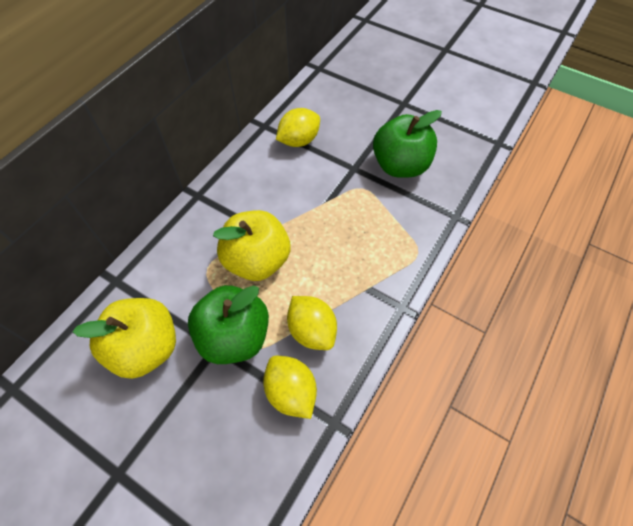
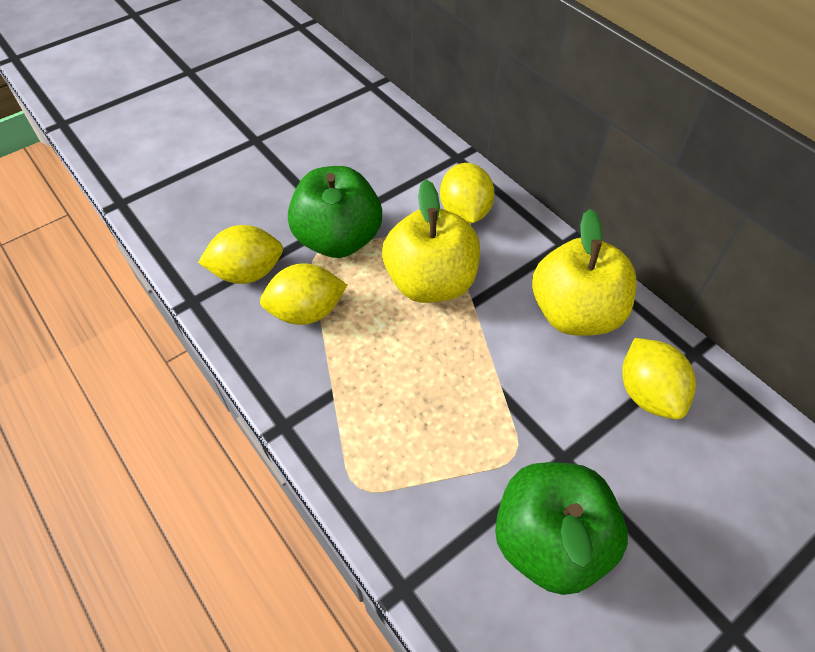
camera: 110 degrees right, 5 degrees down
(146, 348) = (364, 170): yellow apple -> yellow apple (575, 313)
(181, 258) = (465, 212): none -> yellow lemon

